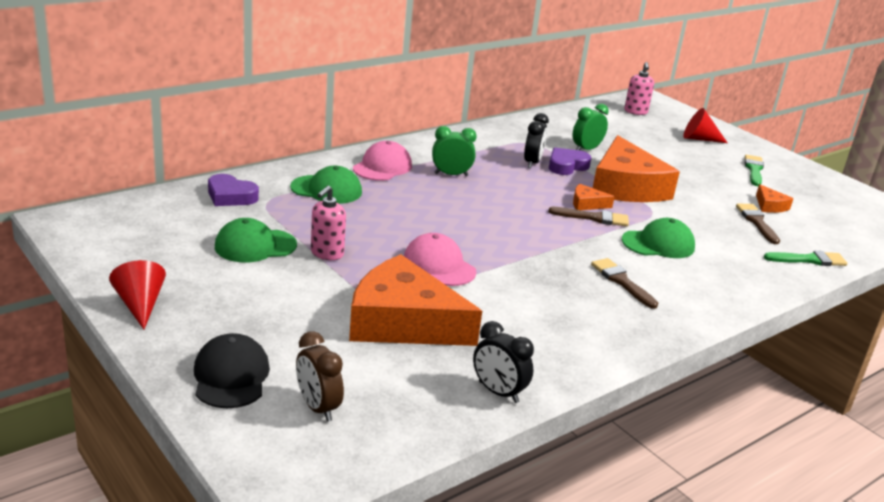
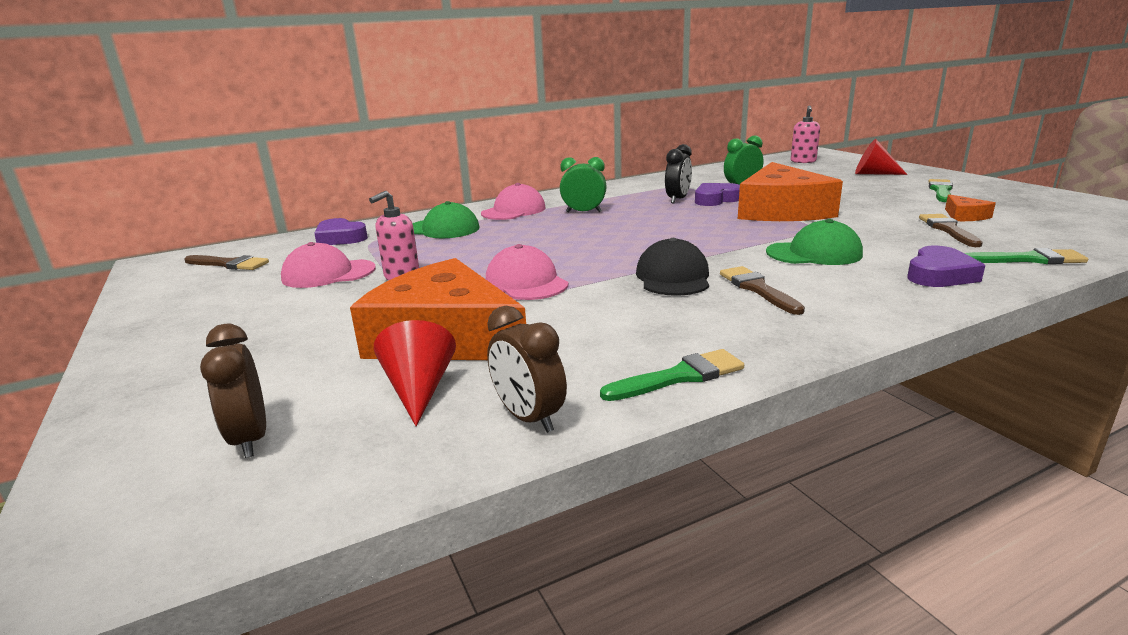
camera: 15 degrees right, 5 degrees down
(140, 305) = (148, 328): red cone -> red cone (419, 390)
(231, 376) = (173, 400): black cap -> black cap (673, 277)
(255, 246) = (328, 274): green cap -> pink cap
(498, 392) = (529, 418): black clock -> brown clock
(585, 361) = (679, 377): none -> green brush
(587, 204) = (730, 225): orange cheese -> none
(593, 218) = (735, 235): brown brush -> brown brush (229, 264)
(748, 273) = (939, 275): none -> purple heart

